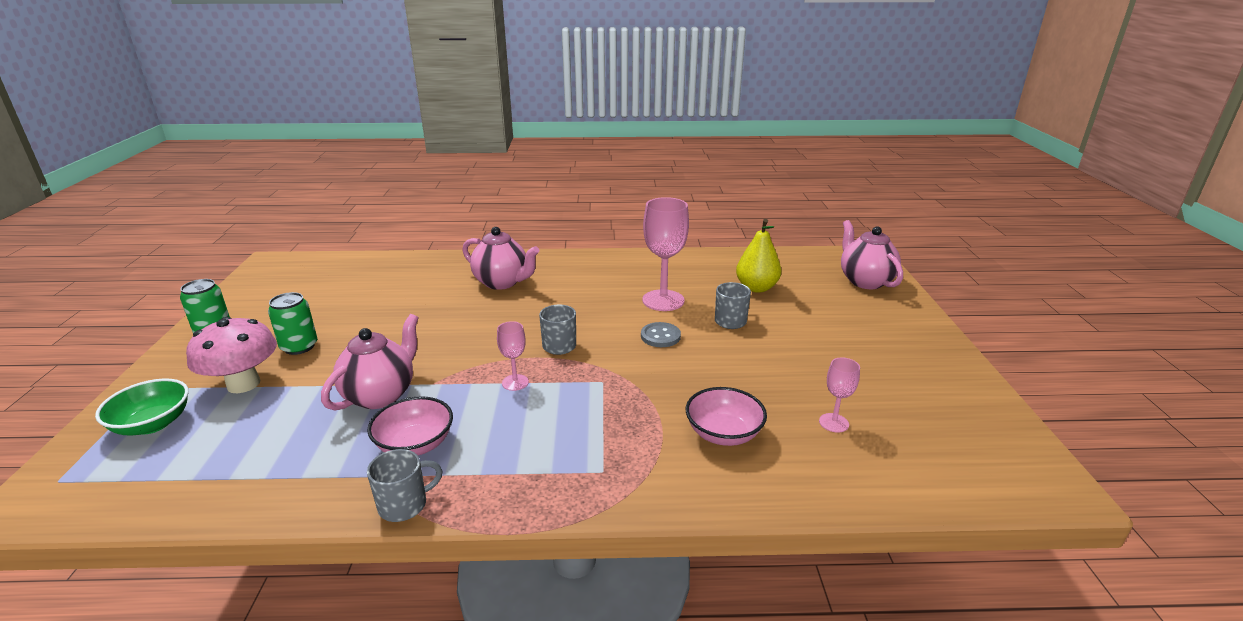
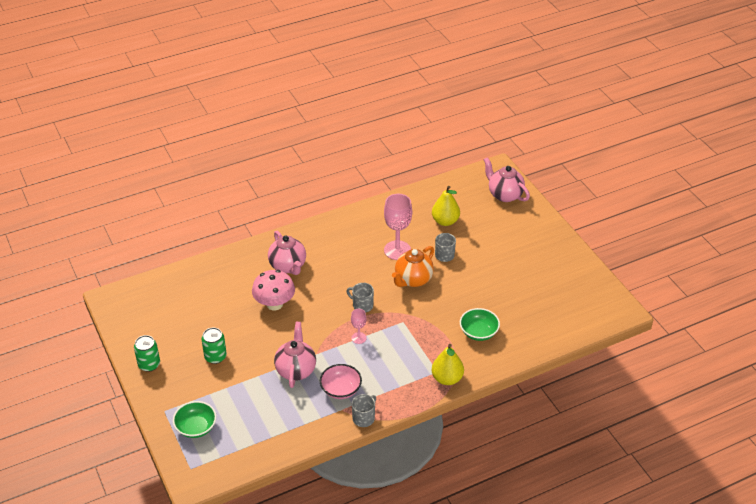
camera: 25 degrees left, 15 degrees up
(243, 384) = (214, 390): pink mushroom -> pink mushroom (274, 304)
(502, 282) = (288, 266): pink teapot -> pink teapot turned 60 degrees clockwise
(612, 490) = (447, 378): none -> yellow pear
(660, 336) = (413, 280): grey button -> orange teapot
(723, 433) = (478, 332): pink bowl -> green bowl
(833, 423) = (525, 308): pink goblet -> none

